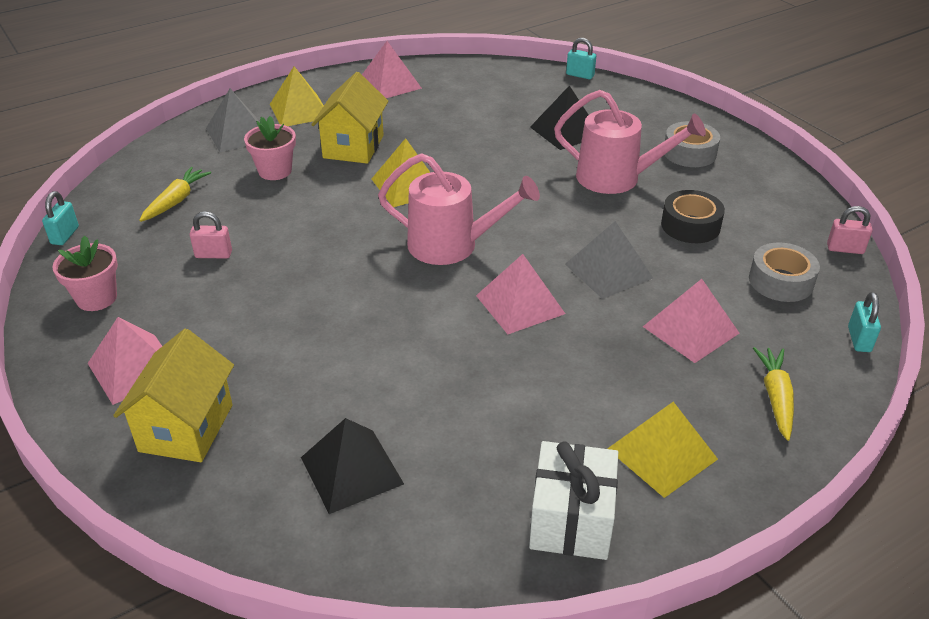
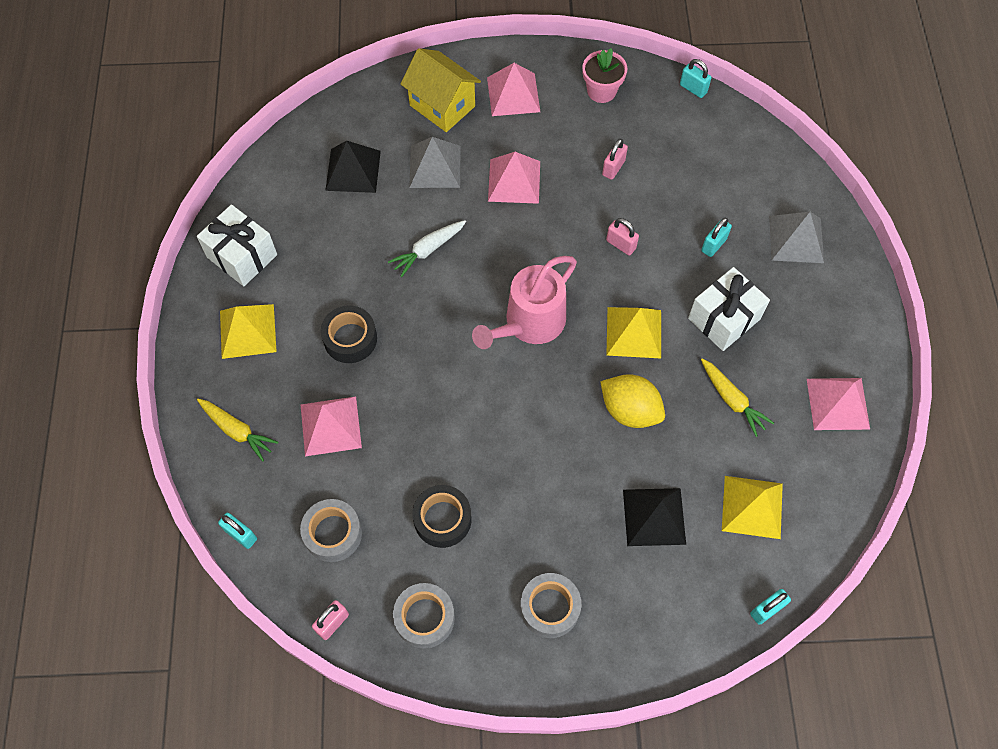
camera: 120 degrees right, 25 degrees up
(176, 201) = (704, 165): yellow carrot -> yellow carrot (732, 400)
(275, 171) = (713, 245): pink flower pot -> turquoise padlock
(299, 111) = (817, 302): yellow pyramid -> yellow pyramid (752, 506)
(313, 220) = (621, 244): none -> pink padlock
(353, 147) = (724, 319): yellow house -> white gift
(422, 348) = (428, 250): none -> white carrot
(487, 166) = (630, 410): none -> yellow lemon
(520, 304) = (431, 331): pink pyramid -> pink pyramid (514, 181)
(585, 360) = (350, 339): none -> black tape
(608, 271) = (428, 414): grey pyramid -> grey pyramid (435, 166)
(616, 178) = (547, 508): pink watering can -> none
(775, 205) = (424, 618): none -> grey tape

